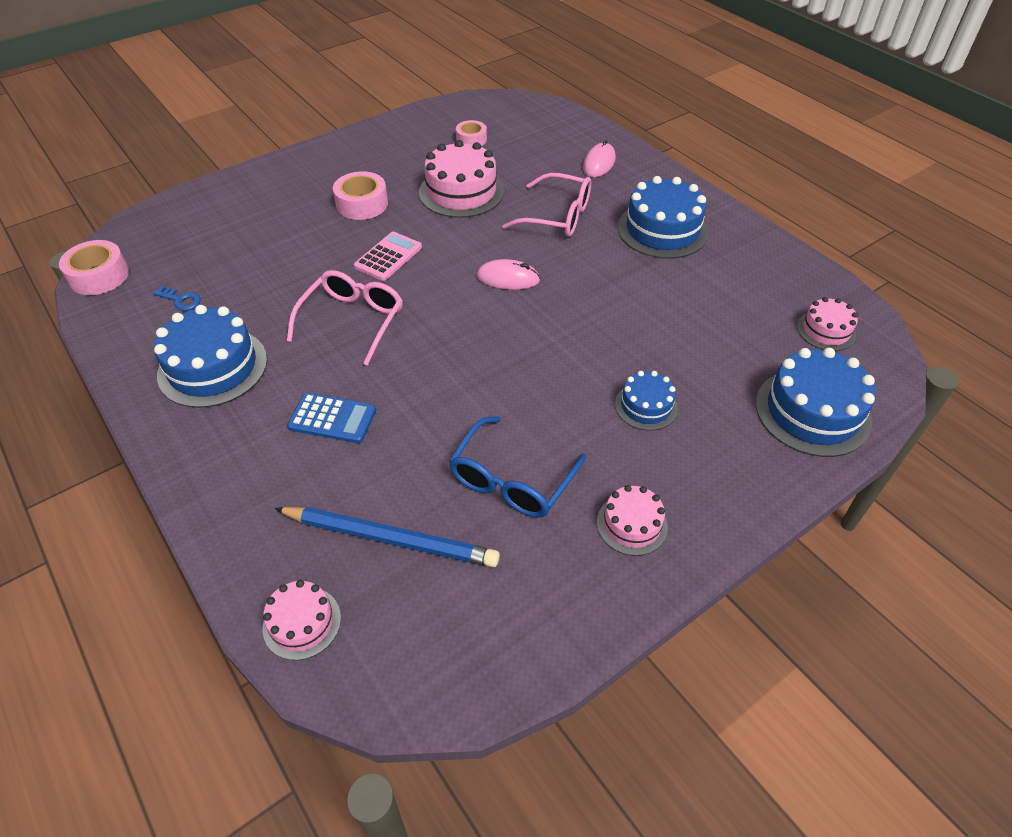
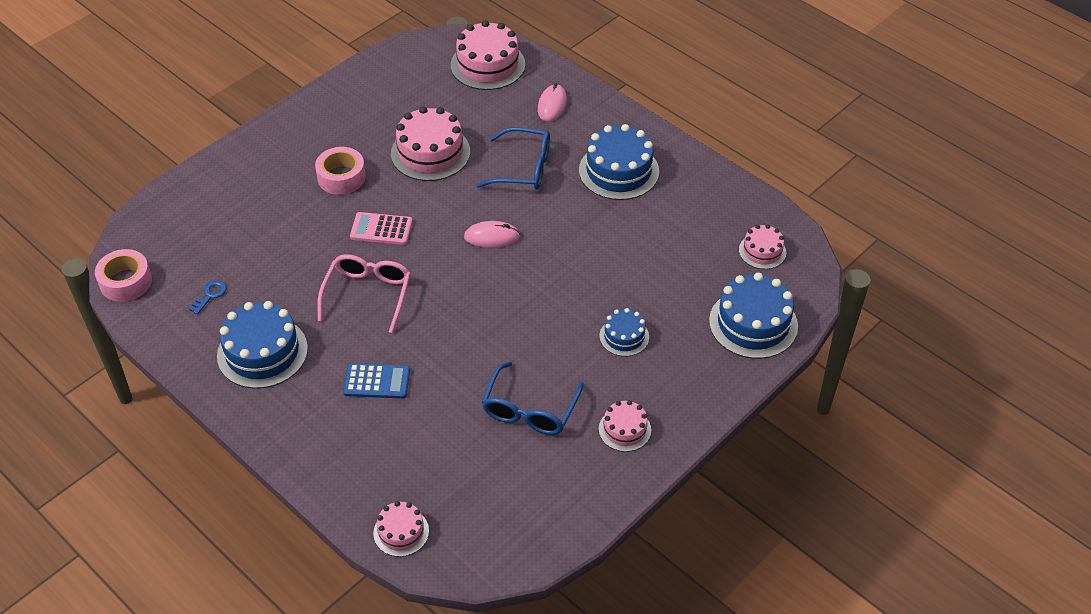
camera: 10 degrees left, 0 degrees up
(181, 300) = (210, 295): blue key -> blue key turned 75 degrees counterclockwise
(388, 257) = (381, 229): pink calculator -> pink calculator turned 105 degrees counterclockwise
(389, 539) = (448, 466): blue pencil -> none
(471, 139) = (426, 92): pink tape -> none
(539, 123) = (487, 65): none -> pink cake
(558, 216) = (524, 168): pink glasses -> blue glasses

